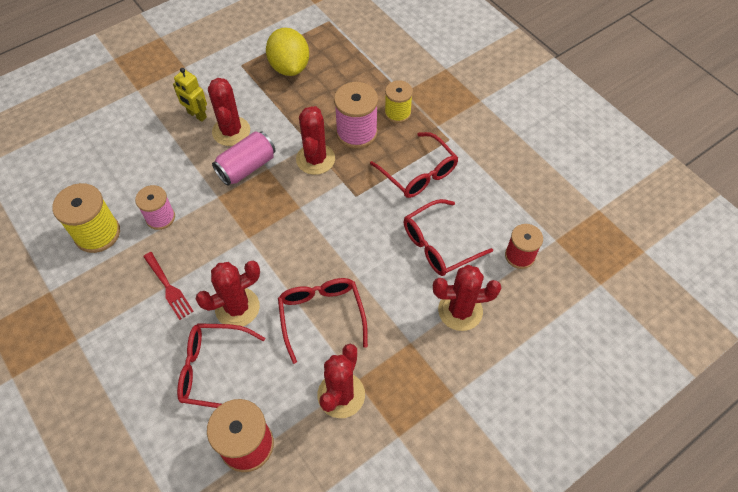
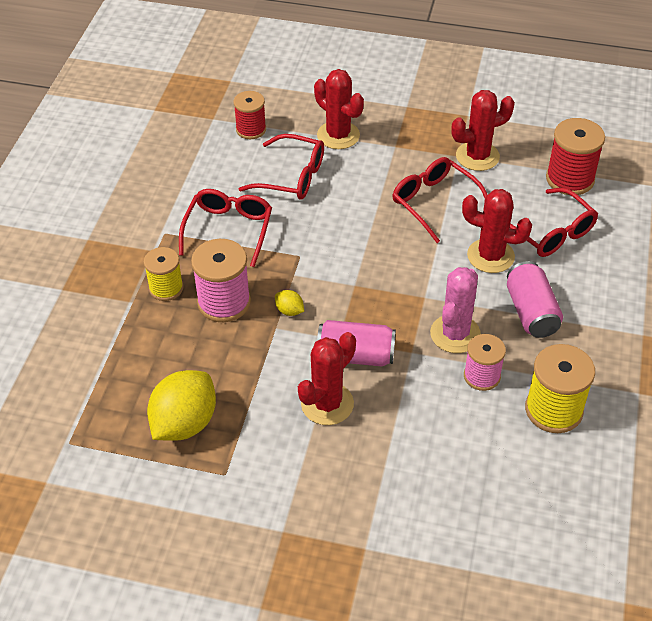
camera: 130 degrees left, 10 degrees down
(169, 288) = (531, 312): red fork -> pink can
(197, 115) = (338, 453): yellow robot -> none
(203, 229) = (455, 334): none -> pink cactus
(315, 159) = (289, 311): red cactus -> yellow lemon
(322, 317) = (435, 203): red glasses -> red glasses turned 105 degrees clockwise

